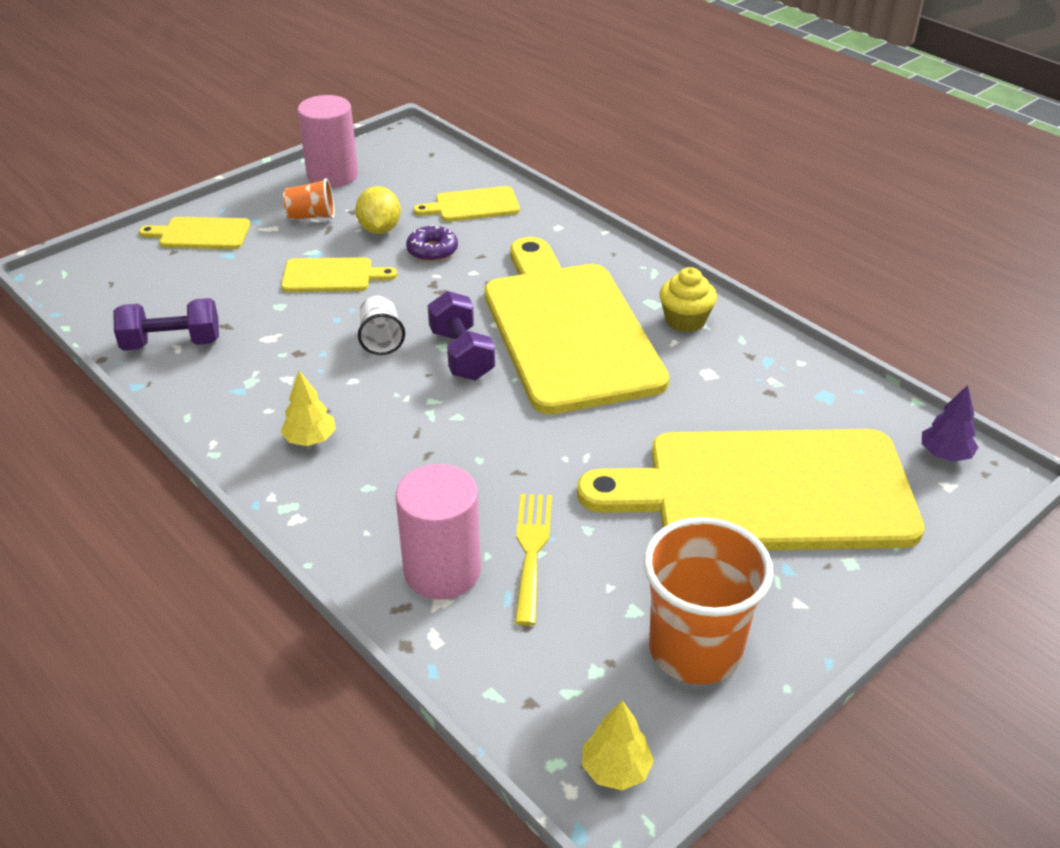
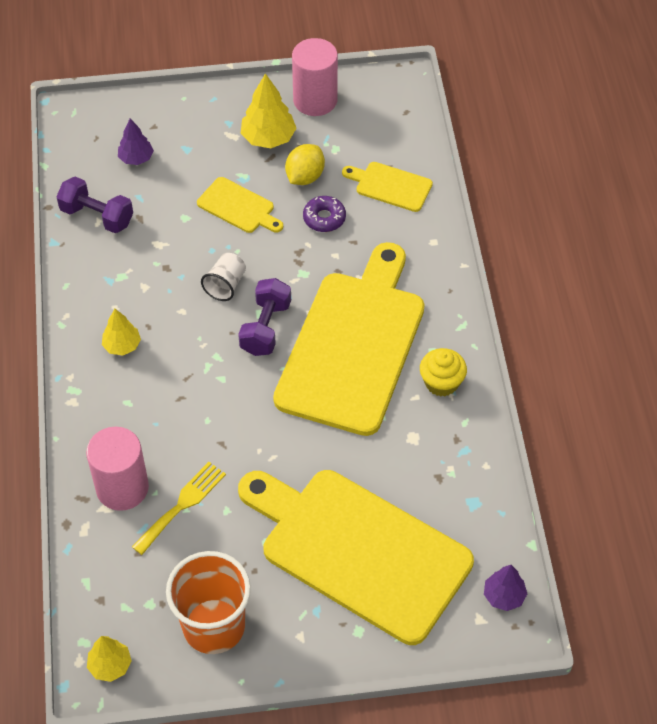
camera: 35 degrees right, 15 degrees up
(176, 282) = (136, 158): none -> purple tree
(200, 234) = (182, 118): yellow cutting board -> none
(312, 216) = (268, 138): orange cup -> yellow tree

